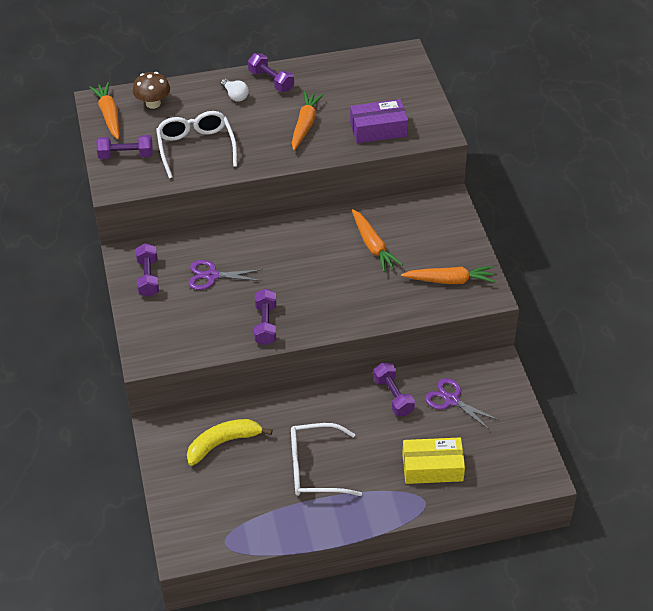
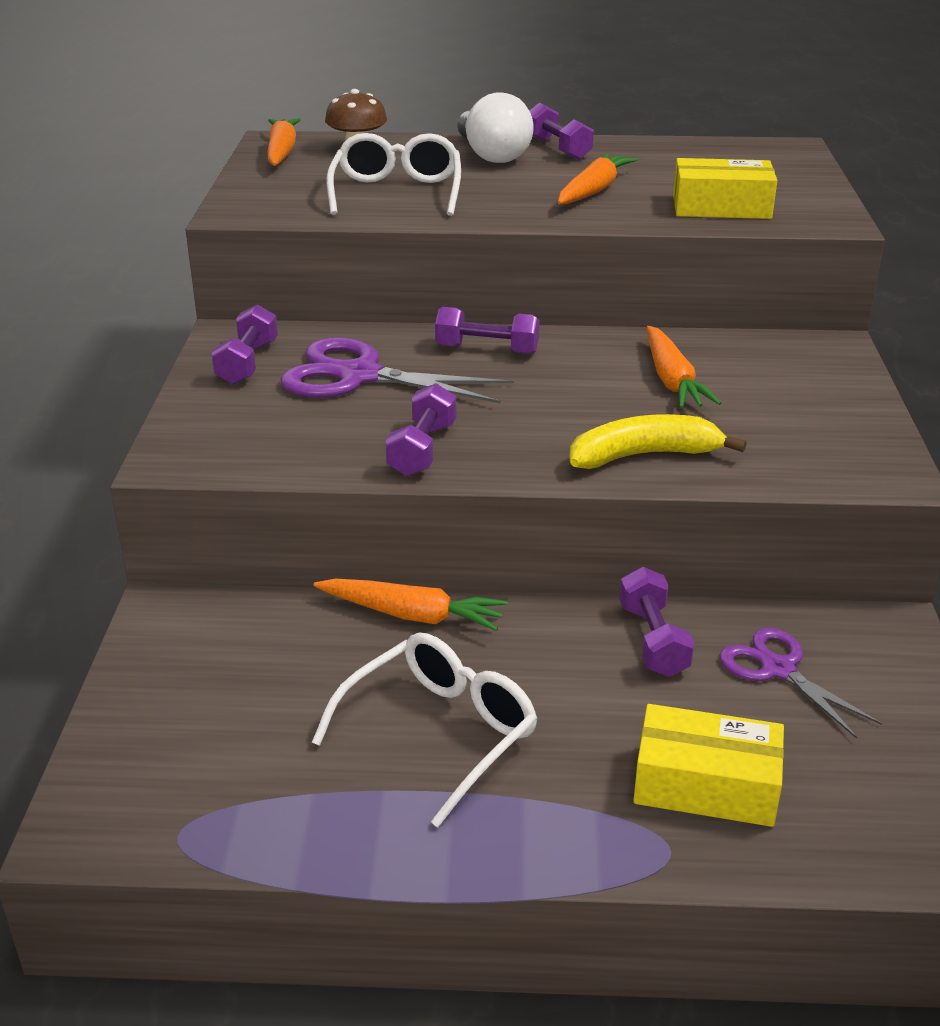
camera: 15 degrees right, 15 degrees down
(126, 155) = (278, 187): purple dumbbell -> purple dumbbell (487, 349)
(212, 276) = (358, 376): purple scissors -> purple scissors, size x1.62
(223, 443) = (274, 653): yellow banana -> yellow banana (643, 455)
(235, 95) = (491, 155): white light bulb -> white light bulb, size x1.91
(314, 468) = (440, 733): white glasses -> white glasses turned 120 degrees clockwise
(378, 129) = (721, 207): purple box -> yellow box
(449, 280) = (812, 444): orange carrot -> orange carrot (413, 615)

